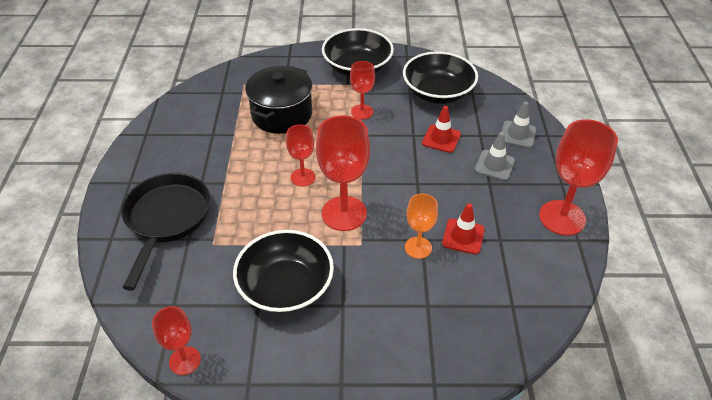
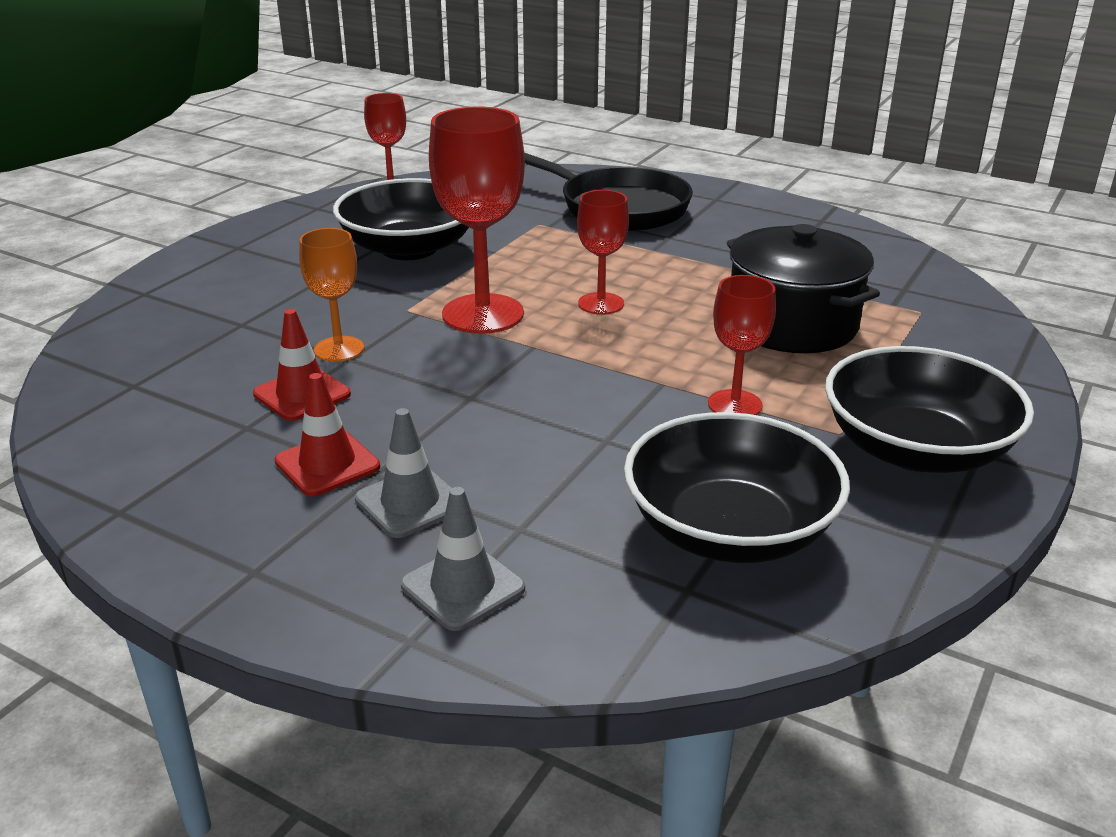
camera: 120 degrees right, 15 degrees down
(441, 139) = (560, 468): red traffic cone -> red traffic cone (327, 464)
(562, 218) = (183, 519): red goblet -> none

